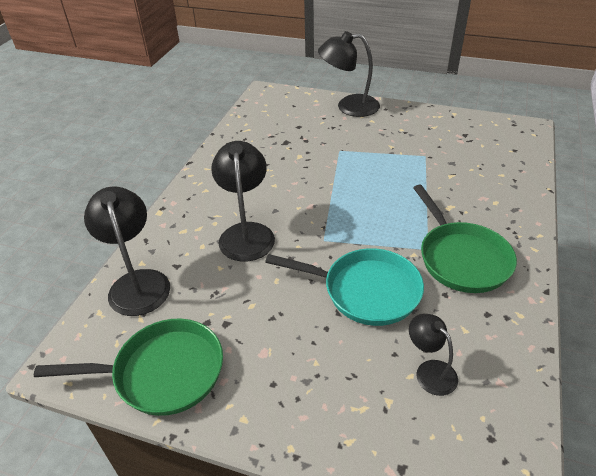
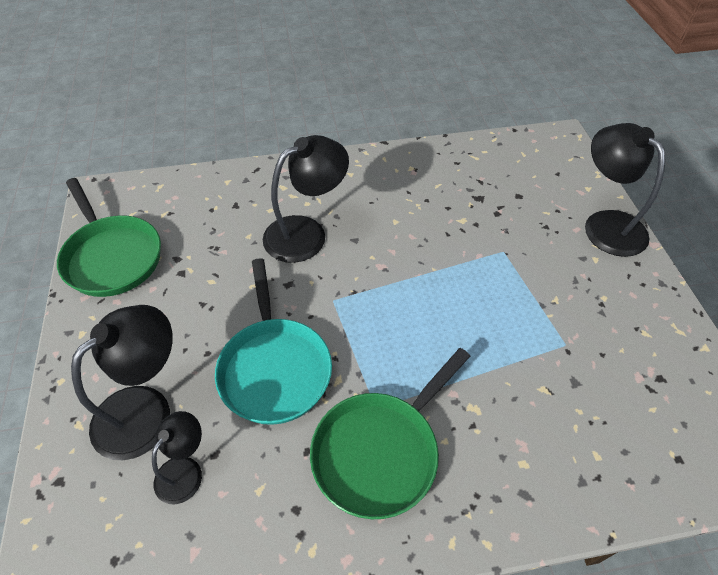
camera: 60 degrees right, 10 degrees up
(137, 282) = (202, 191): black lamp -> black lamp (146, 409)

